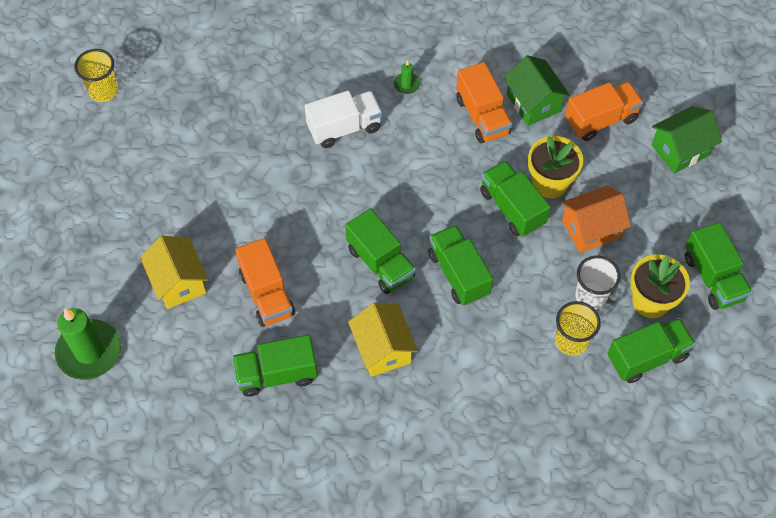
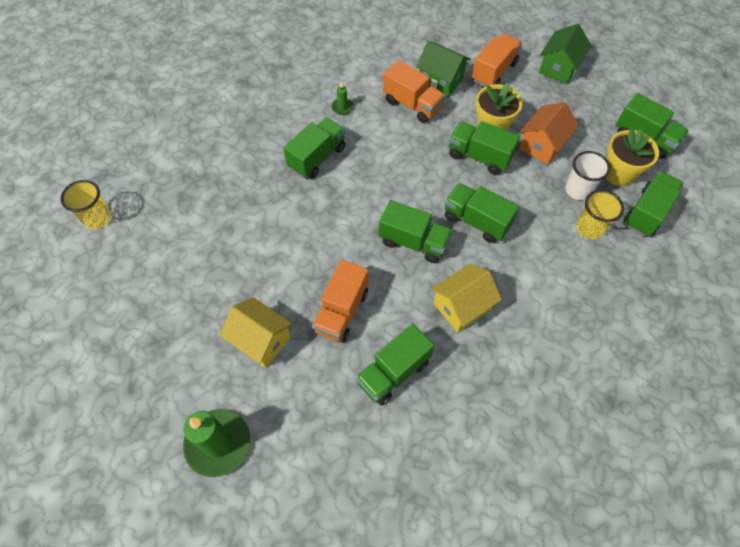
camera: 30 degrees left, 0 degrees up
(267, 294) = (341, 311): orange truck -> orange truck turned 75 degrees clockwise
(344, 128) = (317, 157): white truck -> green truck
(382, 349) = (462, 306): yellow house -> yellow house turned 75 degrees counterclockwise

